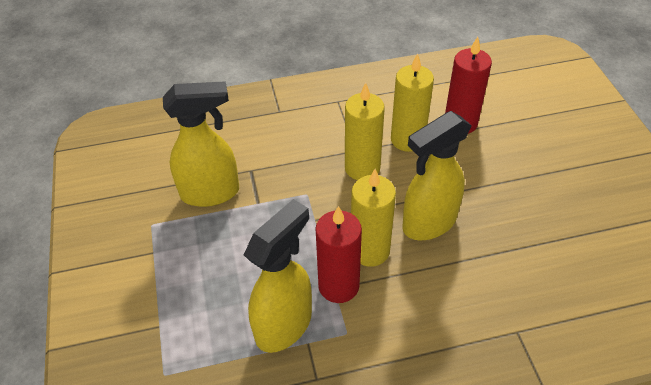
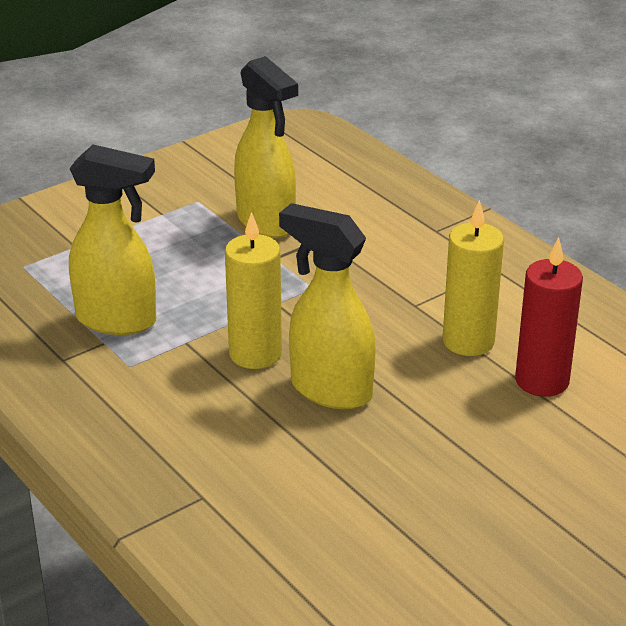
camera: 65 degrees right, 15 degrees down
(338, 286) = (190, 343): red candle -> none
(362, 168) = (386, 317): yellow candle -> none

